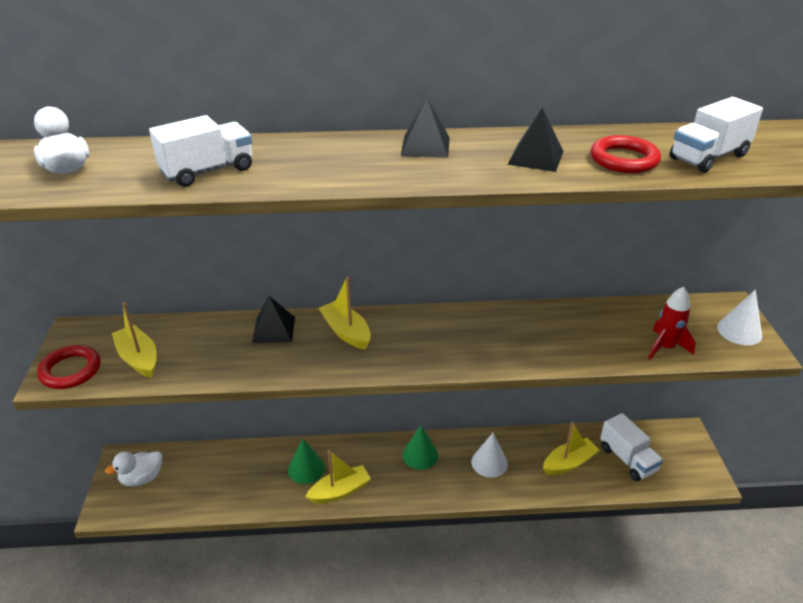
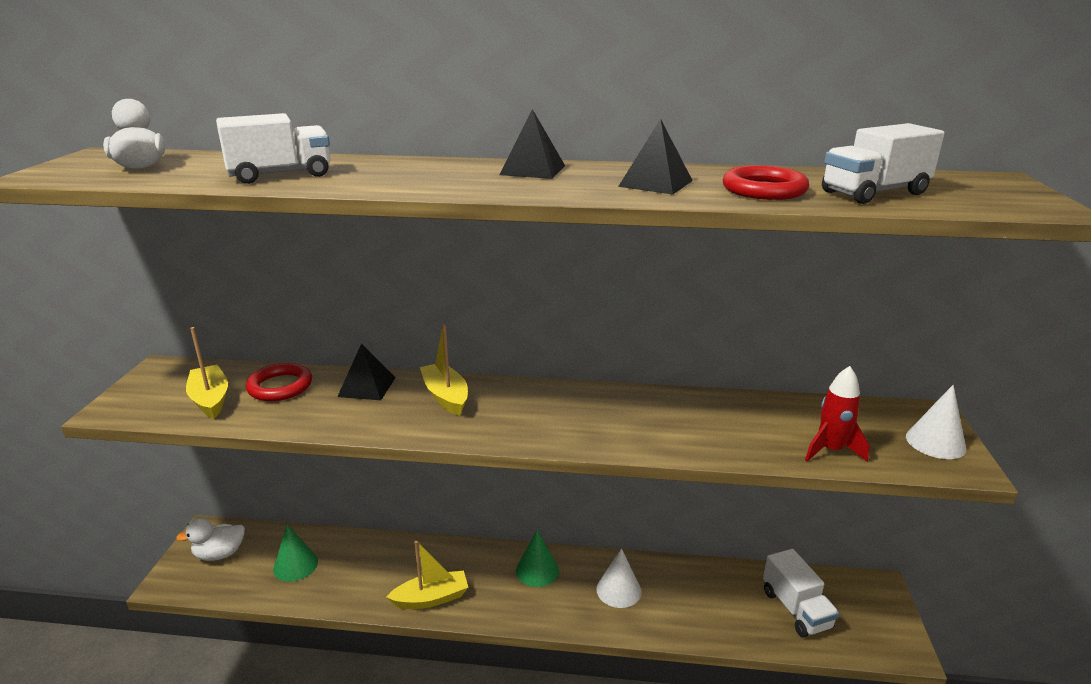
camera: 10 degrees right, 10 degrees down
(70, 370) = (135, 403): red ring -> red ring (280, 386)
(306, 468) = (401, 568): green cone -> green cone (295, 565)
(569, 463) = (718, 603): yellow boat -> none

